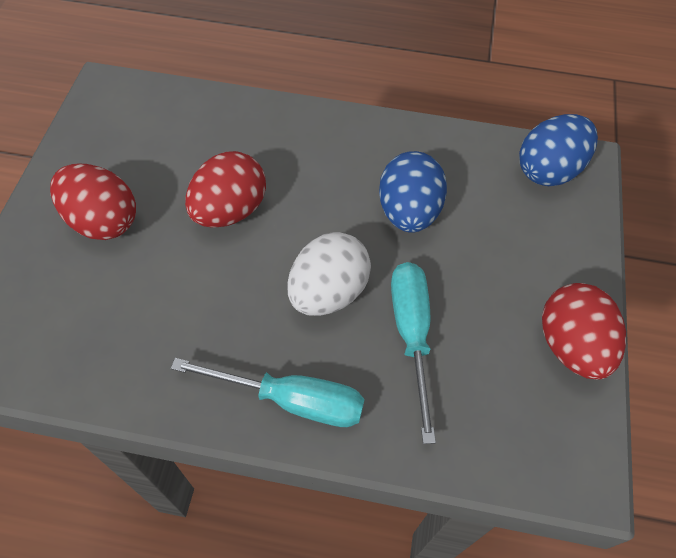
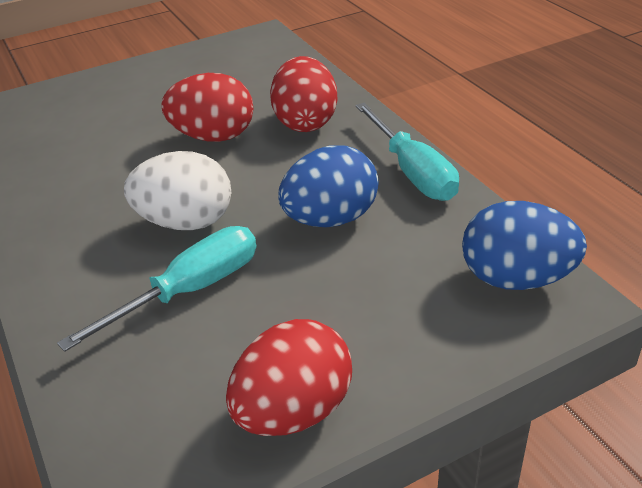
camera: 55 degrees right, 20 degrees down
(103, 221) = (139, 97): red egg -> red egg (305, 122)
(291, 400) = (55, 259): turquoise screwdriver -> turquoise screwdriver (412, 171)

